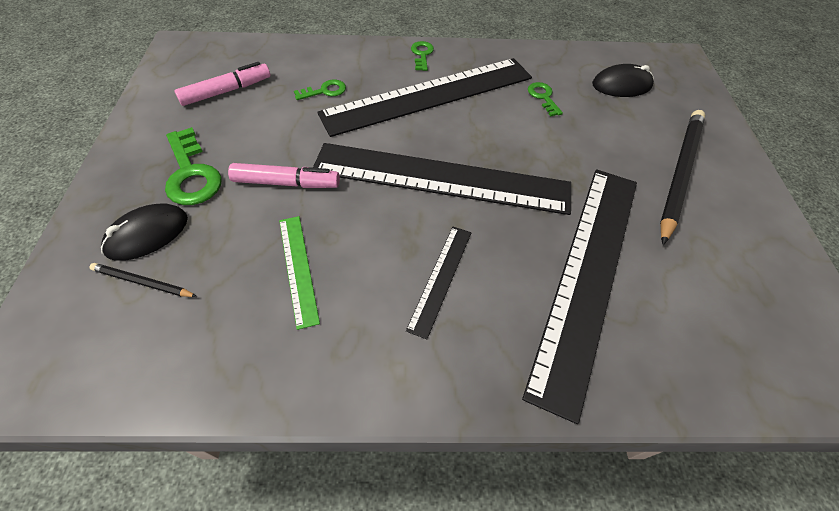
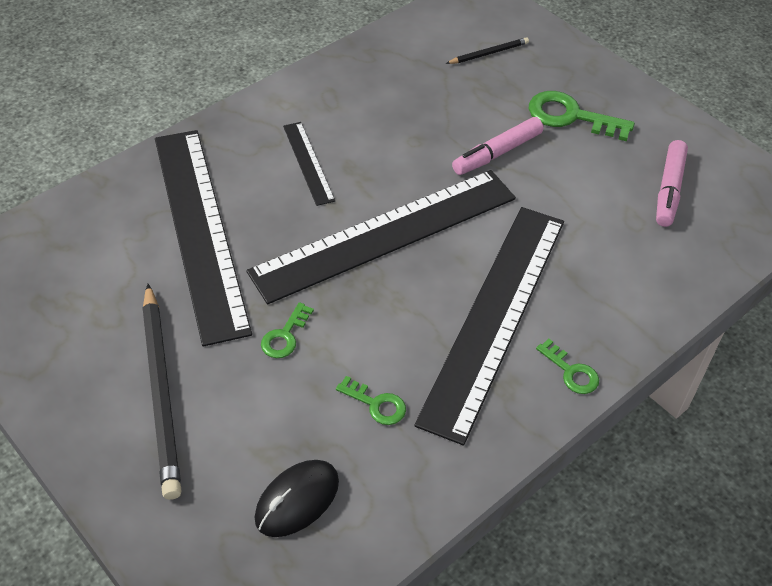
camera: 140 degrees right, 5 degrees down
(147, 234) = (530, 72): black mouse -> none
(298, 269) = (409, 112): green ruler -> none
(324, 91) = (593, 249): green key -> green key (285, 336)

